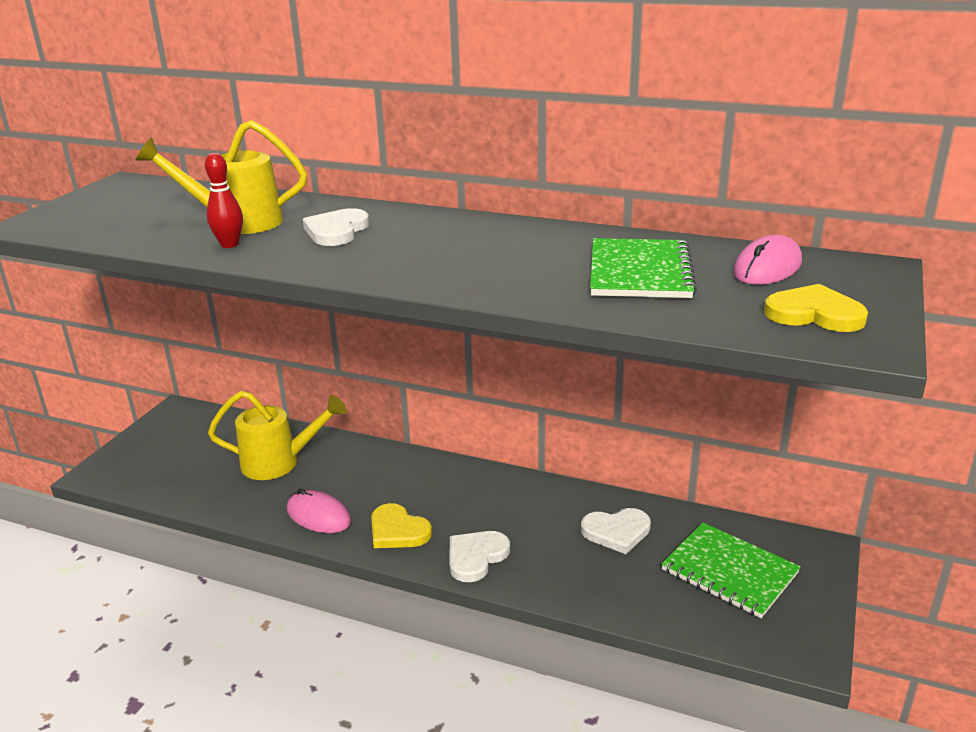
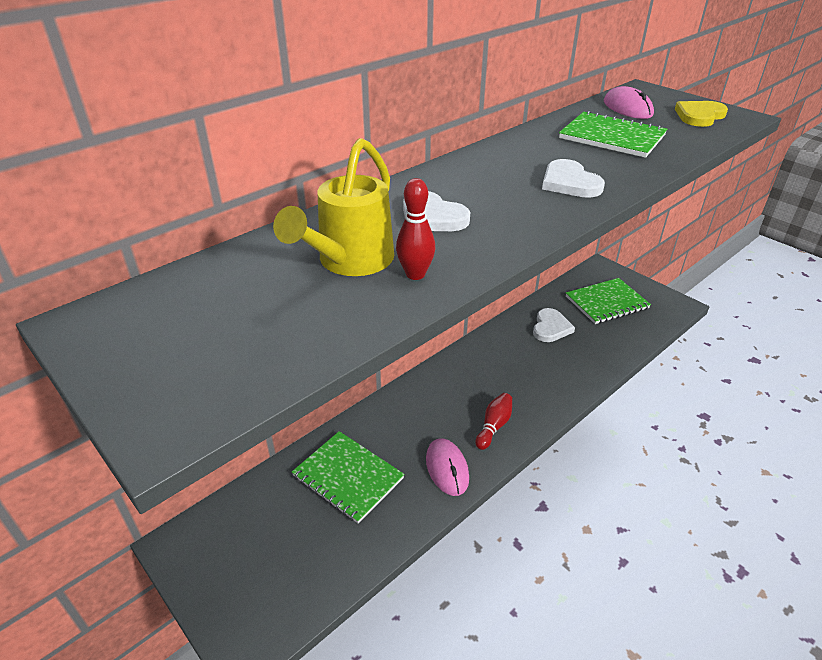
camera: 65 degrees left, 10 degrees up
(279, 463) = (348, 477): yellow watering can -> green notebook
(318, 516) = (447, 468): pink mouse -> pink mouse turned 75 degrees counterclockwise
(398, 530) = (494, 426): yellow heart -> red bowling pin
(476, 557) = (545, 395): white heart -> white heart (569, 183)

